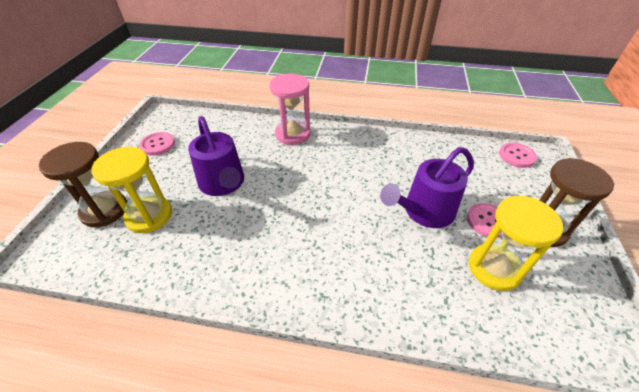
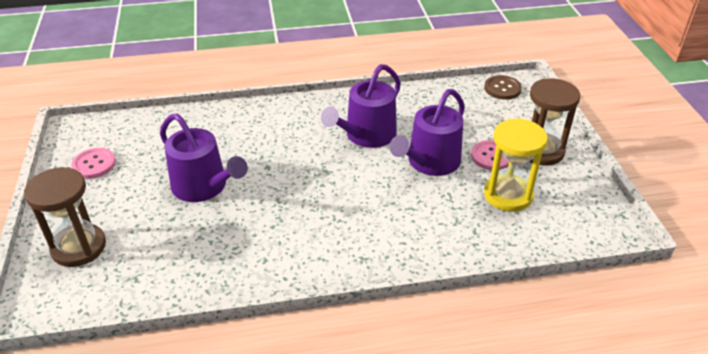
camera: 20 degrees left, 5 degrees down
(149, 216) = (138, 239): yellow hourglass -> none
(292, 134) = (256, 117): pink hourglass -> none
(375, 171) = (366, 135): none -> purple watering can
(516, 156) = (502, 89): pink button -> brown button

